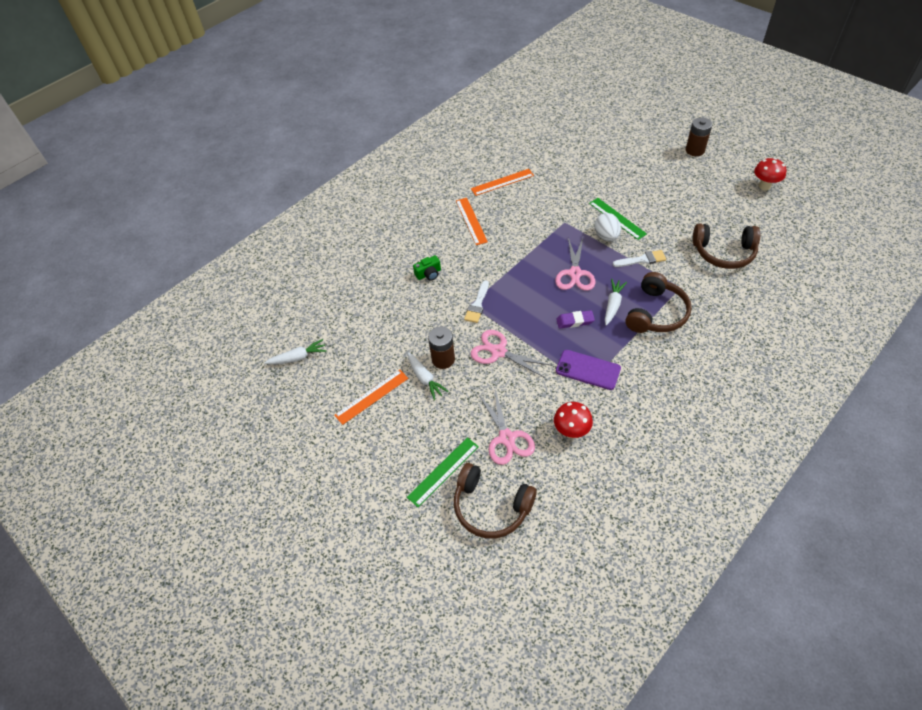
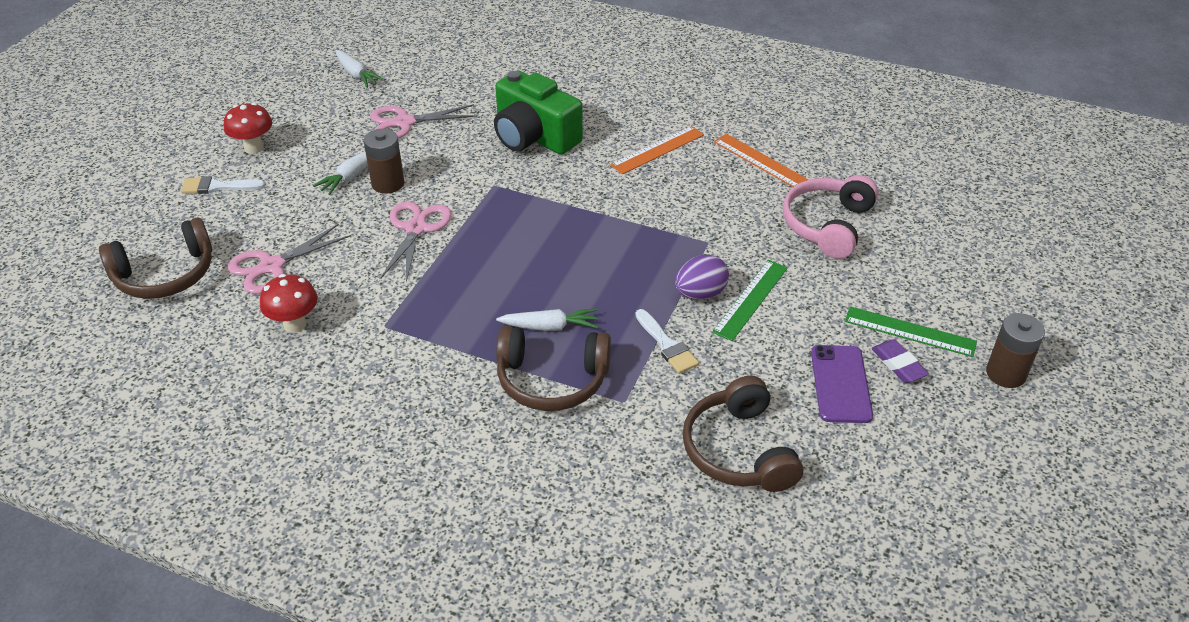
camera: 65 degrees right, 10 degrees down
(372, 396) = (313, 142): orange ruler -> none
(428, 274) = (534, 137): green camera -> green camera, size x2.32
(443, 471) = (212, 223): green ruler -> green ruler (910, 331)
(477, 304) = (495, 191): white brush -> white brush (218, 186)
(491, 506) = (165, 274): brown headphones -> brown headphones turned 120 degrees counterclockwise
(569, 173) = (827, 225): none -> pink headphones
(575, 273) = (598, 274): pink scissors -> pink scissors (404, 122)
(575, 321) = (500, 291): purple eraser -> purple eraser (898, 364)
(588, 370) = (410, 322): purple phone -> purple phone (841, 384)
(606, 236) = (700, 294): white egg -> purple egg
(764, 186) = (969, 493): red mushroom -> red mushroom (254, 148)

